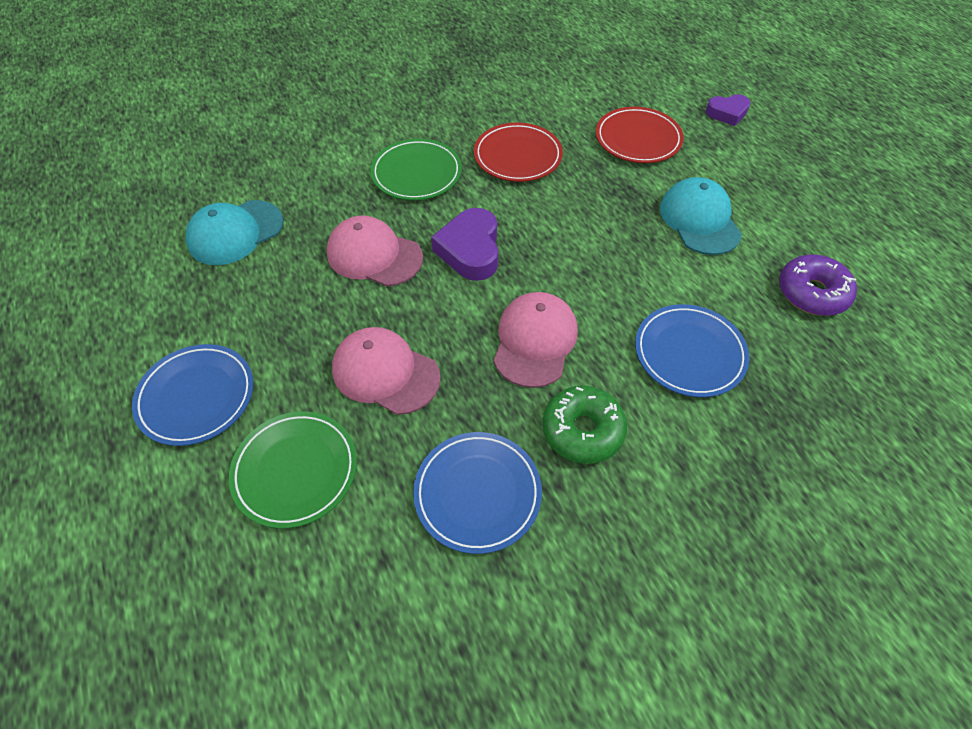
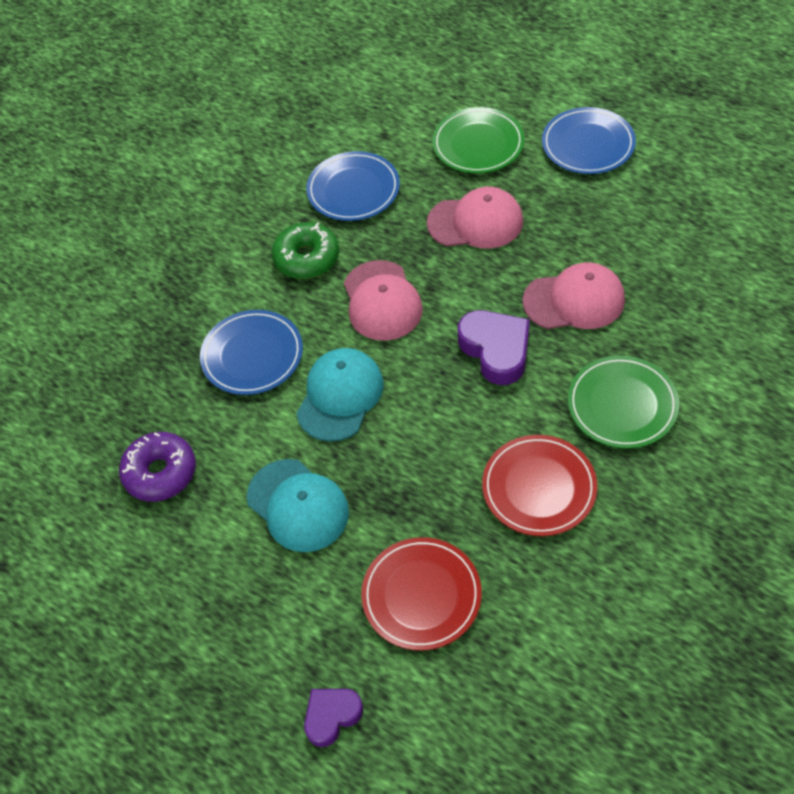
camera: 155 degrees right, 0 degrees up
(235, 233) = (713, 256): turquoise cap -> turquoise cap (340, 396)

